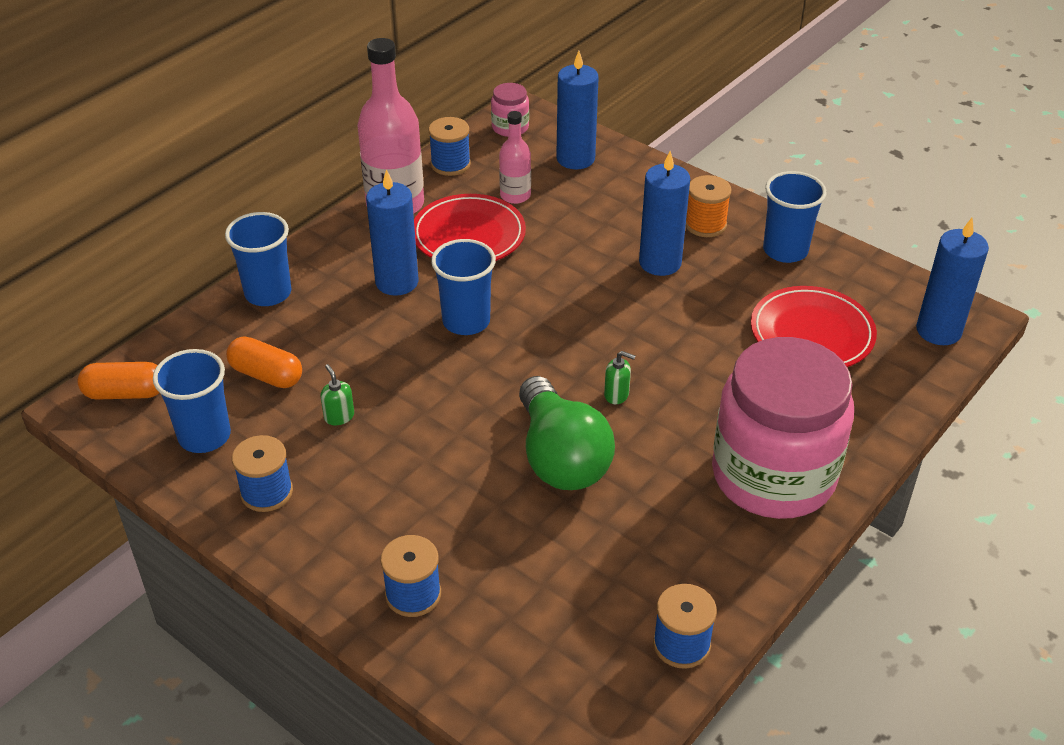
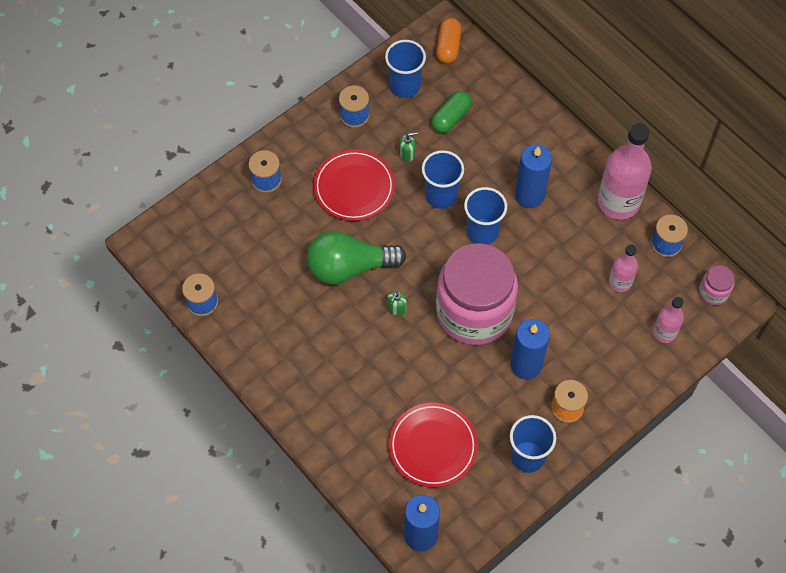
camera: 100 degrees right, 20 degrees up
(266, 375) = (451, 118): orange capsule -> green capsule
(268, 293) = (529, 121): blue cup -> blue cup (441, 195)
(468, 235) = (575, 245): red plate -> red plate (354, 187)
(575, 158) = (664, 332): blue candle -> pink bottle
(773, 475) = (309, 383): pink jar -> pink jar (474, 312)

